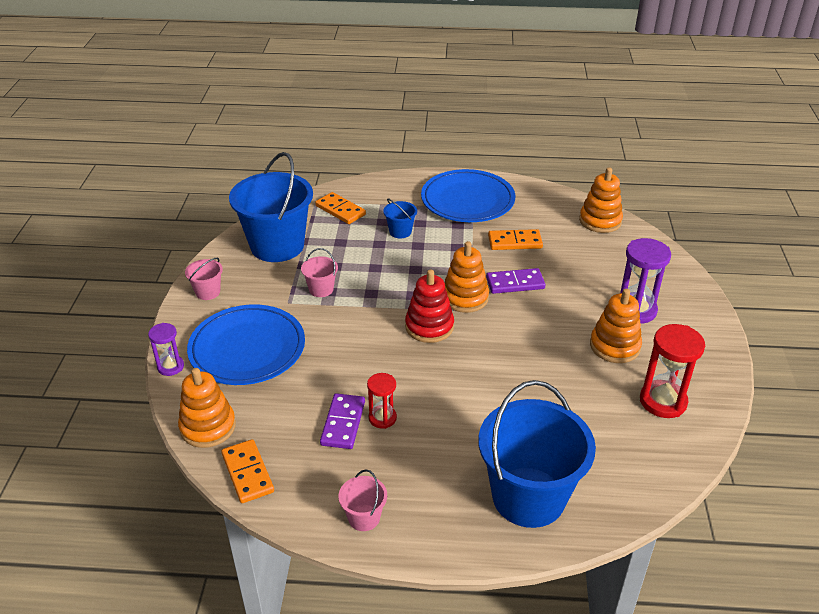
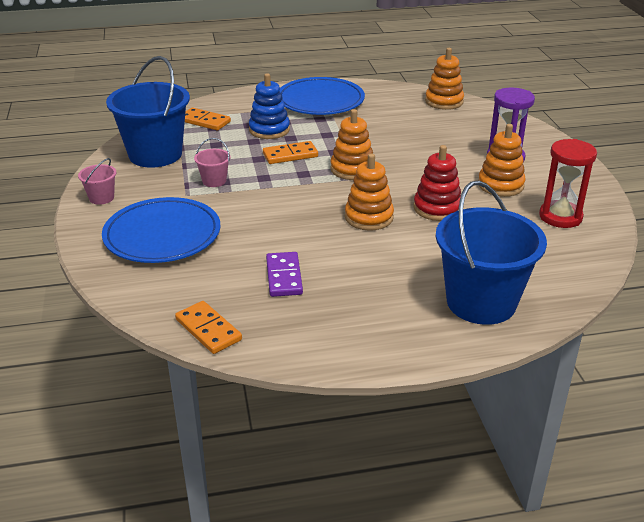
camera: 15 degrees left, 5 degrees down
(170, 367) = (90, 260): purple hourglass -> none
(208, 427) = (151, 301): orange stacking toy -> orange stacking toy (369, 217)
(364, 517) = (338, 344): pink bucket -> none
(382, 418) = (319, 267): red hourglass -> none
(400, 232) = (269, 130): blue bucket -> blue stacking toy
(429, 326) = (330, 194): red stacking toy -> red stacking toy (437, 208)
(515, 242) = (377, 125): orange domino -> orange domino (290, 155)
(515, 283) = (392, 153): purple domino -> none

